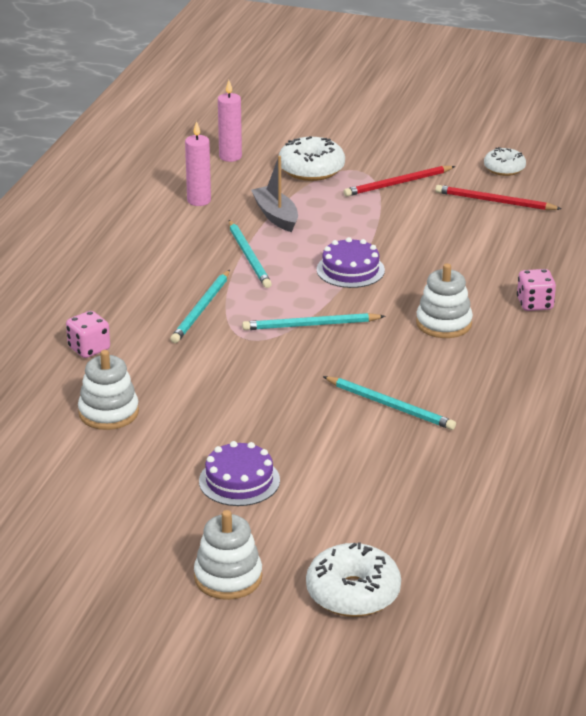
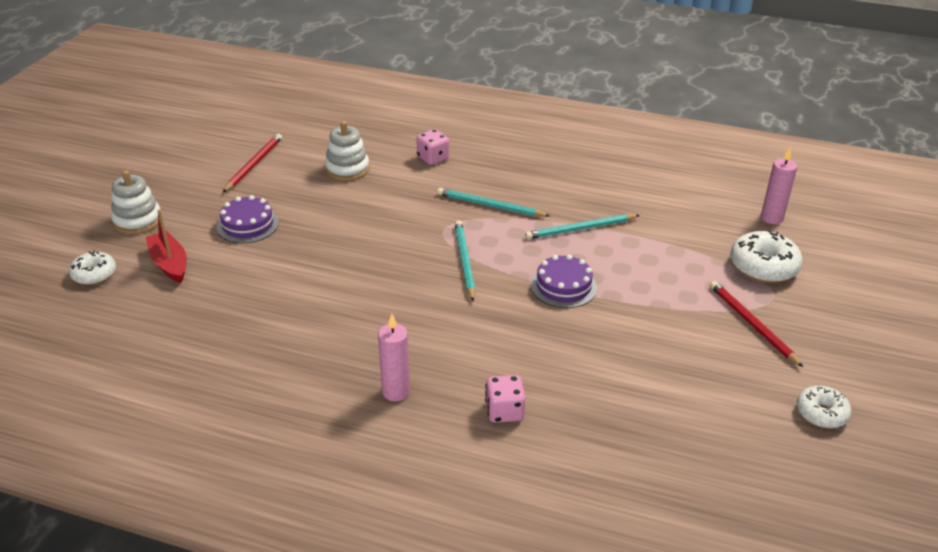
camera: 90 degrees right, 5 degrees up
(199, 201) = (678, 202): pink candle -> pink candle (396, 391)
(276, 216) = (659, 244): grey boat -> none
(326, 533) = (169, 264): none -> red boat
(353, 593) = (94, 274): white donut -> white donut, size x0.63
(390, 406) = (331, 302): turquoise pencil -> none
(444, 323) = (466, 342): white stacking toy -> none
(494, 201) = (733, 398): red pencil -> red pencil (254, 164)

